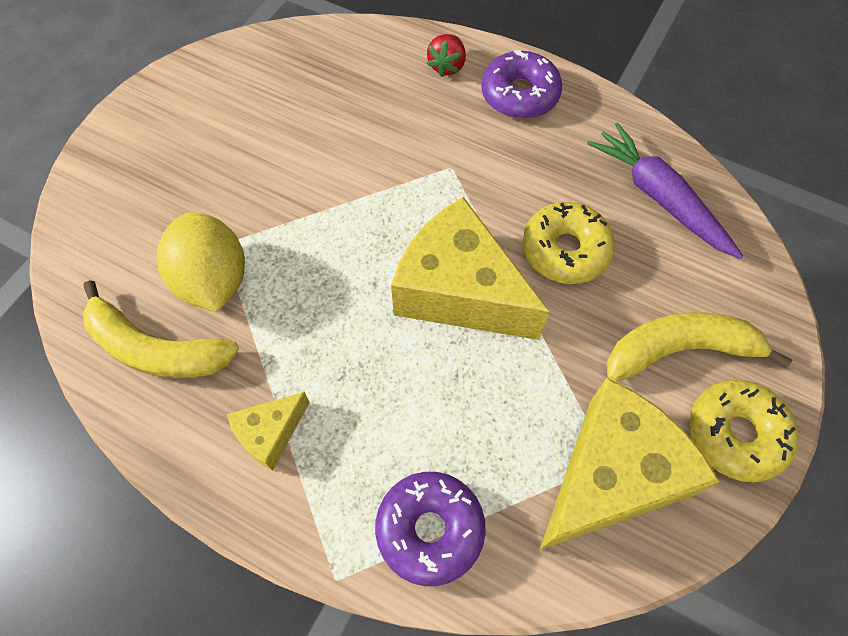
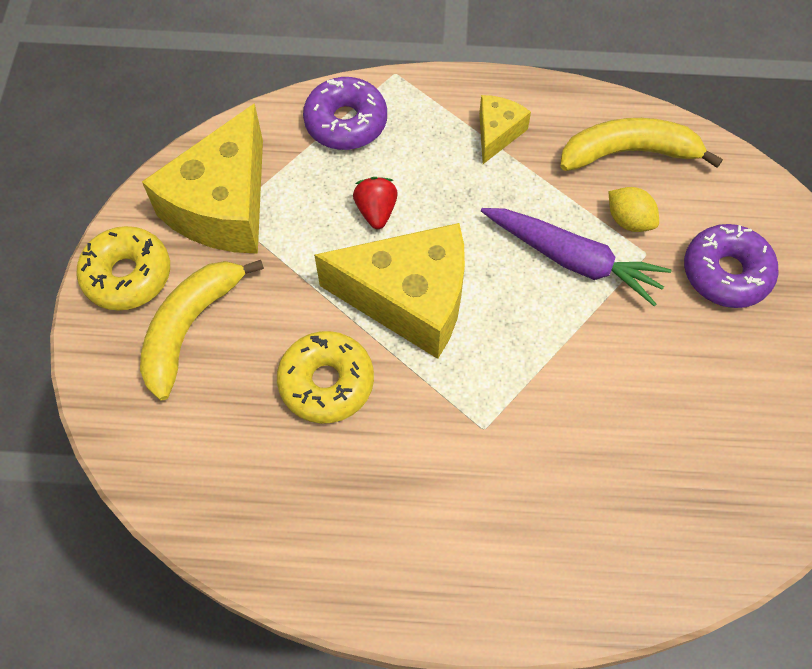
camera: 155 degrees right, 0 degrees up
(213, 280) = (629, 220): yellow lemon -> yellow lemon, size x0.55
(447, 66) = (564, 574): red strawberry -> red strawberry (376, 211)
(520, 94) = (455, 568): purple donut -> purple donut (726, 273)
(659, 197) = (247, 489): purple carrot -> purple carrot (573, 260)
(679, 350) = (190, 328): yellow banana -> yellow banana turned 150 degrees clockwise

